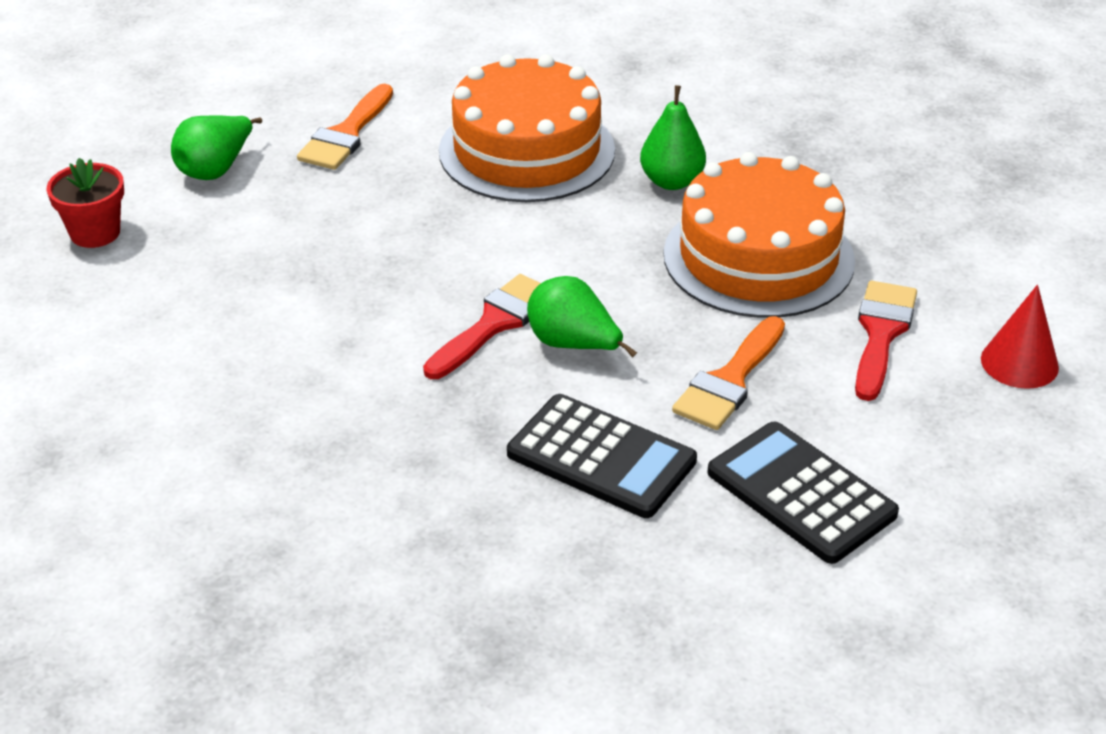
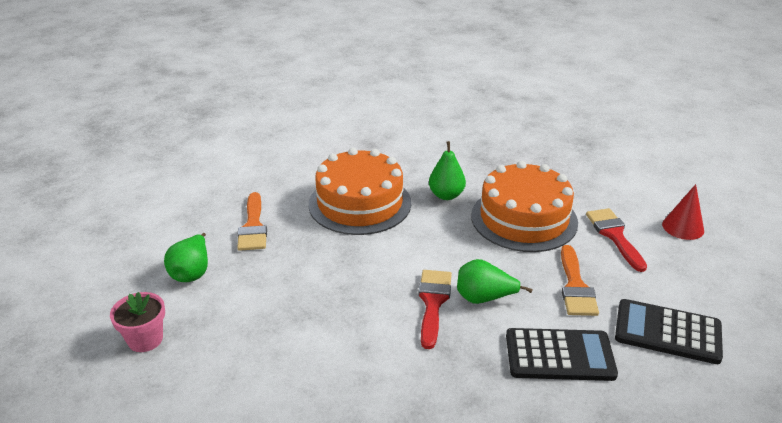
camera: 30 degrees left, 5 degrees down
(95, 233) = (145, 339): red flower pot -> pink flower pot

